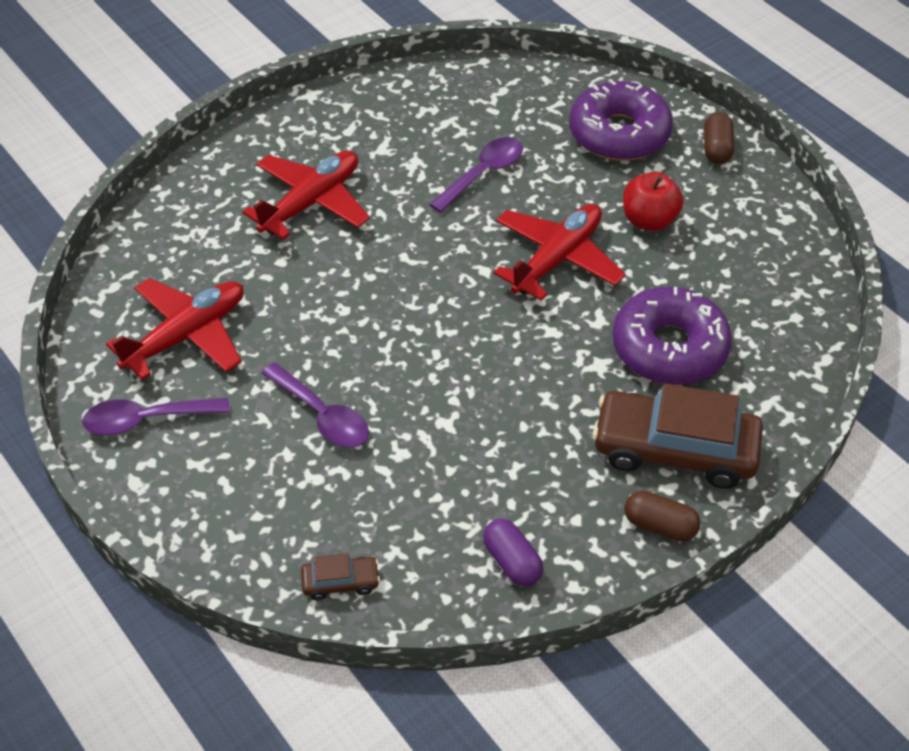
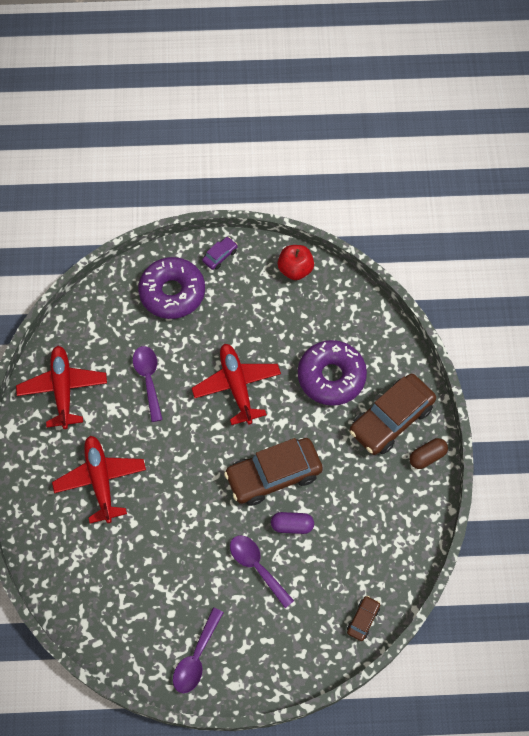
camera: 55 degrees left, 15 degrees up
(186, 336) = (152, 604): red plane -> red plane (63, 389)
(322, 416) = (257, 567): purple spoon -> purple spoon turned 120 degrees counterclockwise
(468, 363) = (273, 475): none -> brown car
(512, 562) = (403, 534): purple capsule -> purple capsule (292, 525)
(649, 220) = (244, 324): red apple -> red apple (295, 269)
(716, 149) = (220, 256): brown capsule -> purple car

